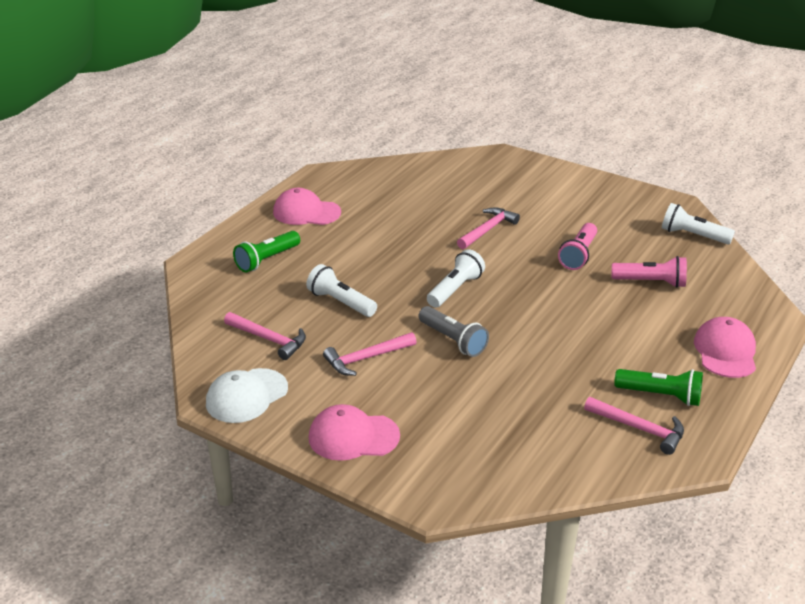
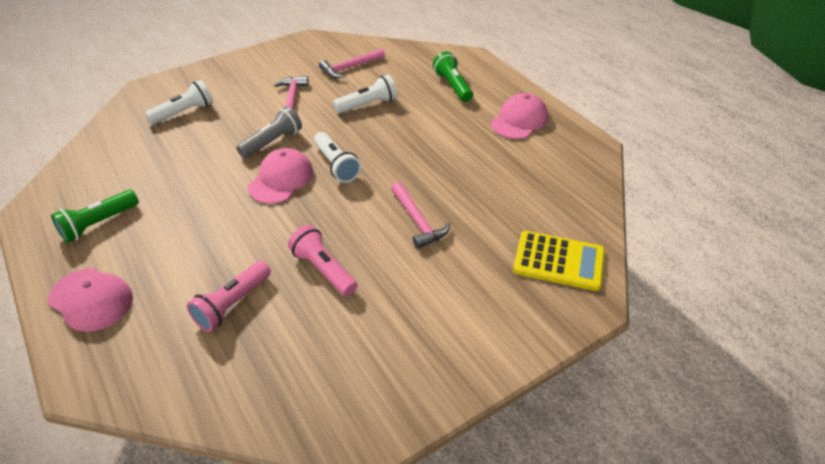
camera: 115 degrees right, 10 degrees up
(246, 396) = (301, 50): white cap -> none
(353, 436) = (225, 76): pink cap -> pink cap (281, 179)
(453, 340) = (272, 142): grey flashlight -> grey flashlight turned 150 degrees clockwise
(474, 169) = (559, 261): none -> yellow calculator
(639, 428) = (86, 195): pink hammer -> none
(692, 235) = (280, 404): white flashlight -> white flashlight (184, 112)

